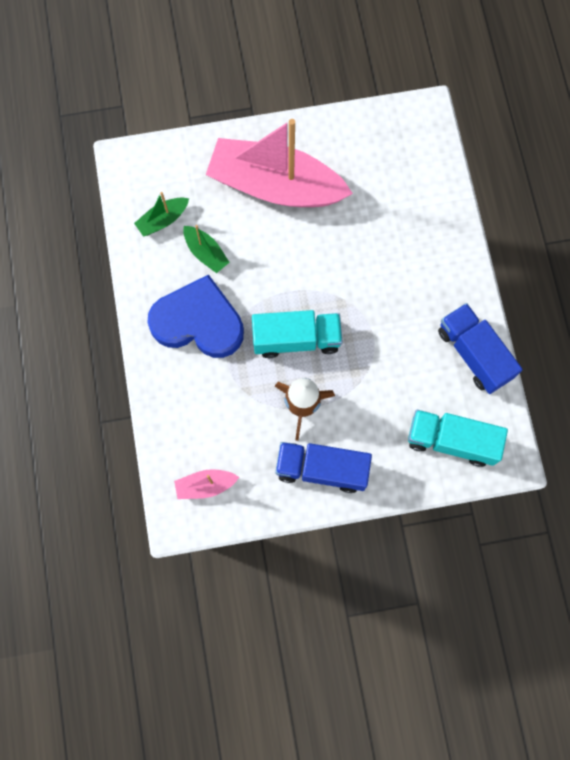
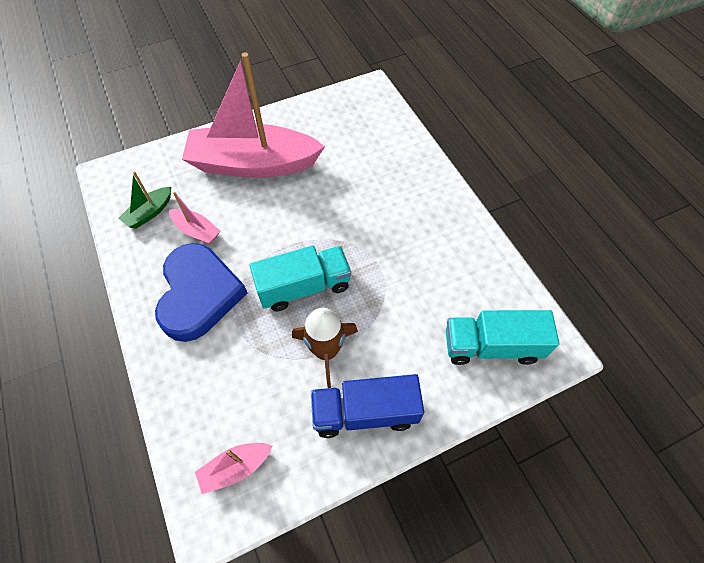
camera: 15 degrees left, 15 degrees down
(198, 322) = (199, 294): blue heart -> blue heart turned 90 degrees clockwise
(206, 253) = (196, 231): green boat -> pink boat
(473, 354) = (481, 259): blue truck -> none

